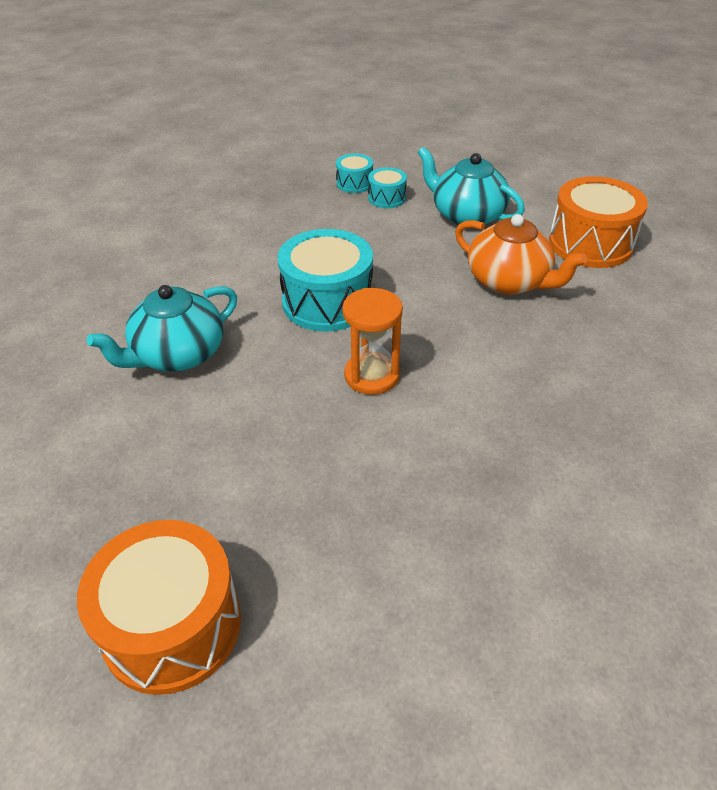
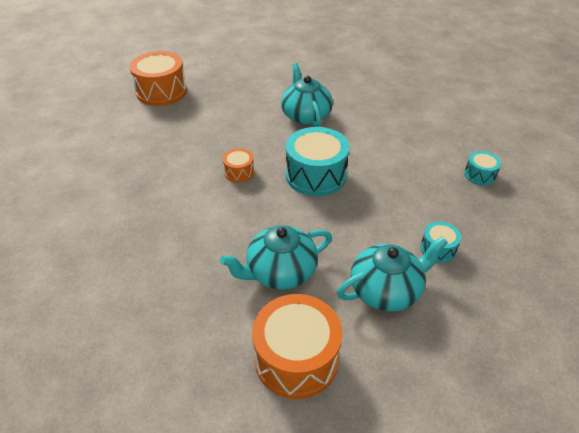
camera: 115 degrees right, 0 degrees up
(354, 183) = (472, 237): turquoise drum -> turquoise drum (479, 175)
(372, 376) = (239, 172): orange hourglass -> orange drum
(509, 281) = (280, 272): orange teapot -> turquoise teapot

